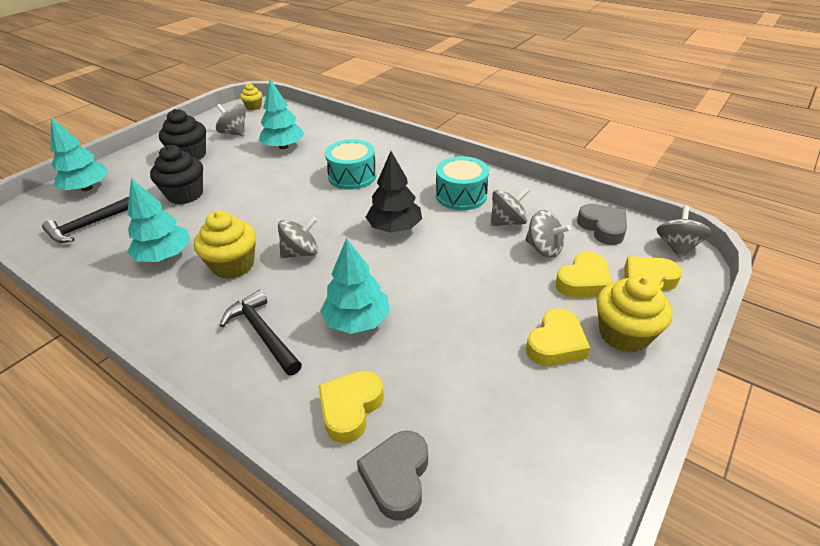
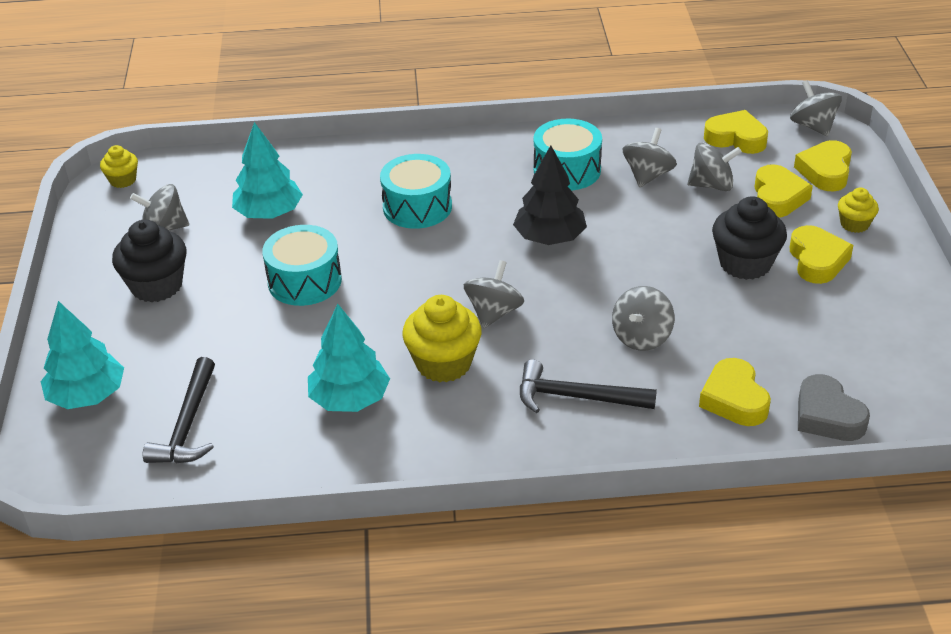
camera: 40 degrees left, 0 degrees up
(185, 194) = (246, 330): black cupcake -> black cupcake (745, 263)
(245, 185) = (304, 281): none -> turquoise drum
(357, 320) = (641, 337): turquoise tree -> grey spinning top
(602, 228) = (736, 138): grey heart -> yellow heart
(624, 334) = (854, 224): yellow cupcake -> yellow cupcake, size x0.56

